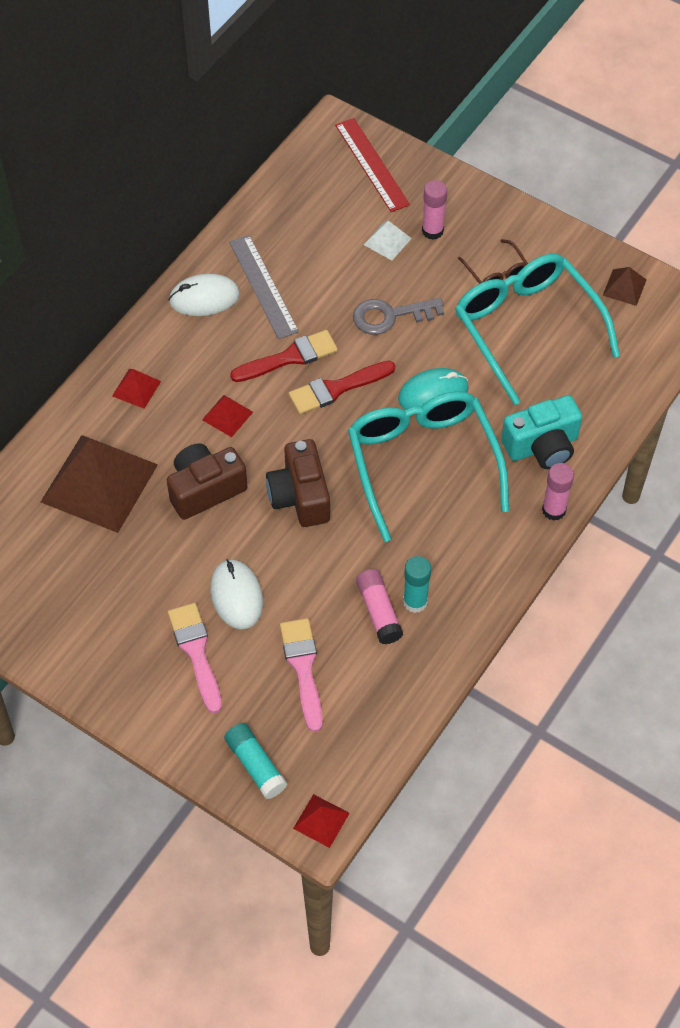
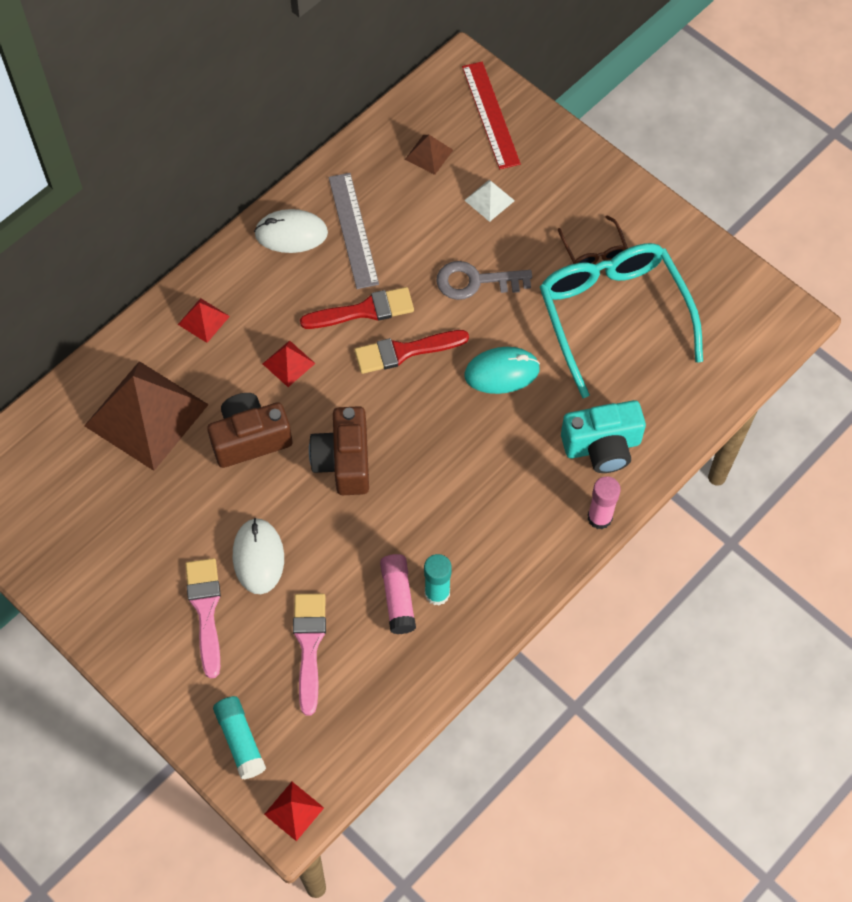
camera: 10 degrees right, 5 degrees up
(422, 462) = (476, 444): turquoise glasses -> none
(432, 231) = (538, 196): pink glue stick -> none
(624, 287) = (724, 286): brown pyramid -> brown pyramid (428, 154)

